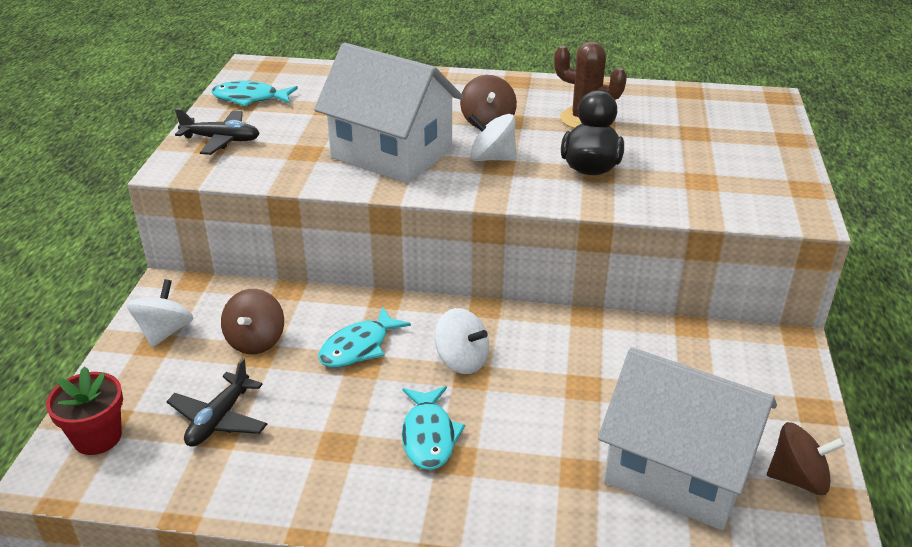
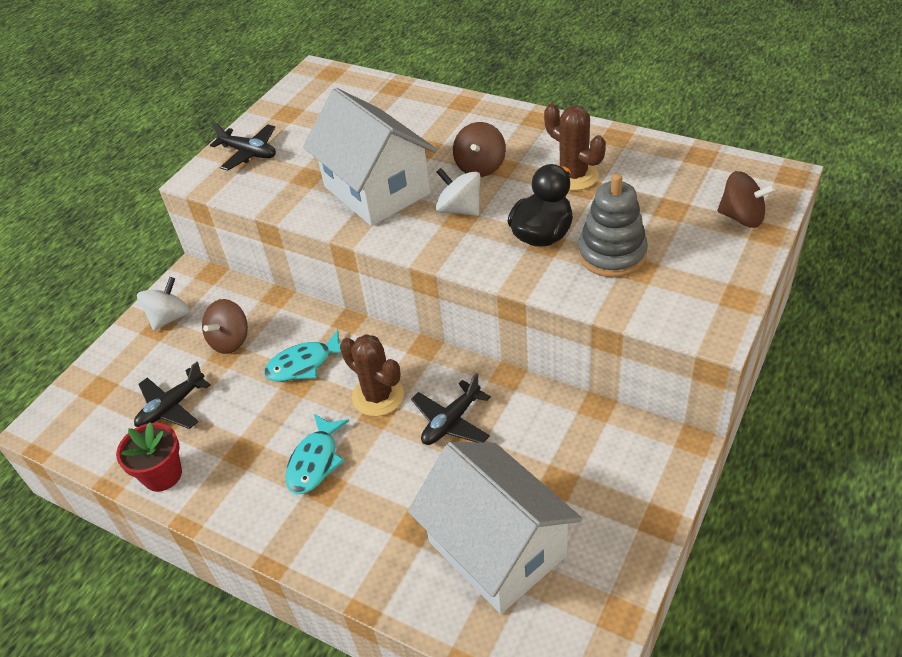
camera: 25 degrees right, 10 degrees up
(97, 437) = (85, 402): red flower pot -> red flower pot (162, 475)
(250, 98) = (294, 109): turquoise fish -> none
(462, 360) = (378, 396): white spinning top -> brown cactus
(556, 368) = (451, 422): none -> black plane
(668, 173) = (612, 254): none -> grey stacking toy
(798, 478) = (598, 585): brown spinning top -> brown spinning top (741, 217)

